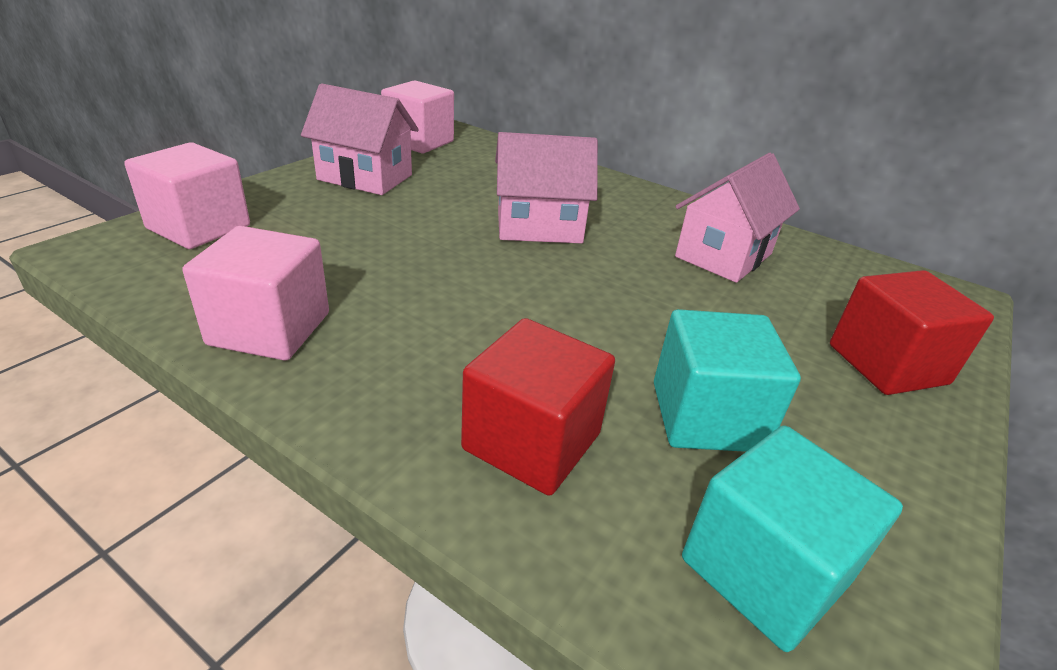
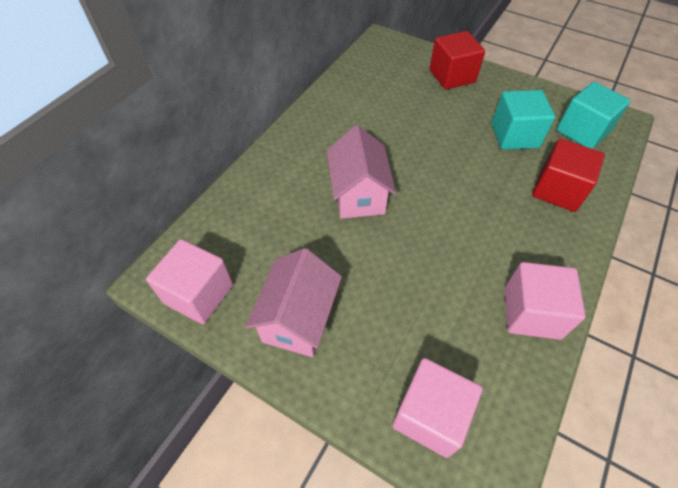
camera: 90 degrees left, 20 degrees up
(723, 255) = (369, 111): pink house -> none

